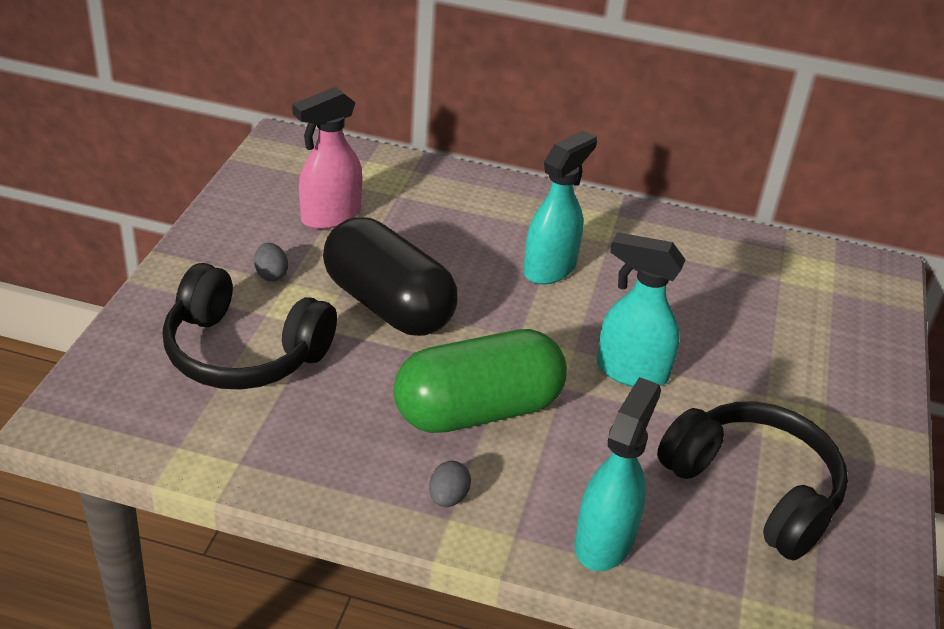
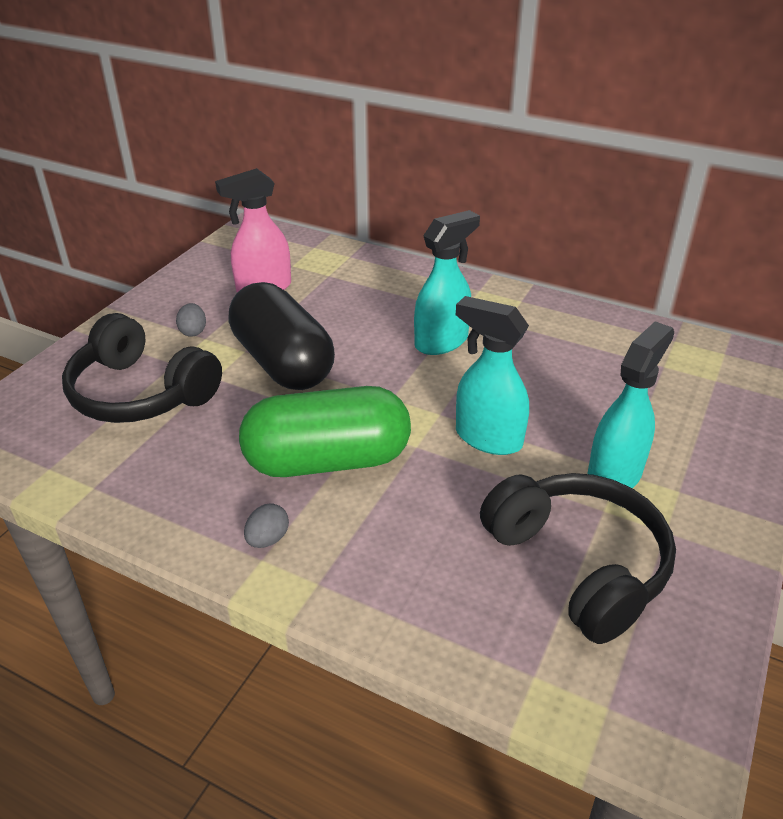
camera: 15 degrees right, 0 degrees up
(604, 541) = (405, 599): turquoise spray bottle -> turquoise spray bottle (615, 474)

